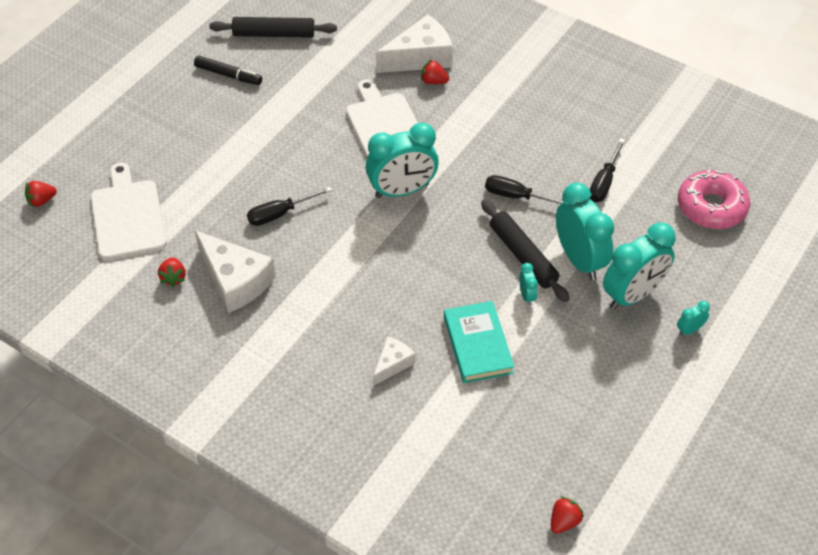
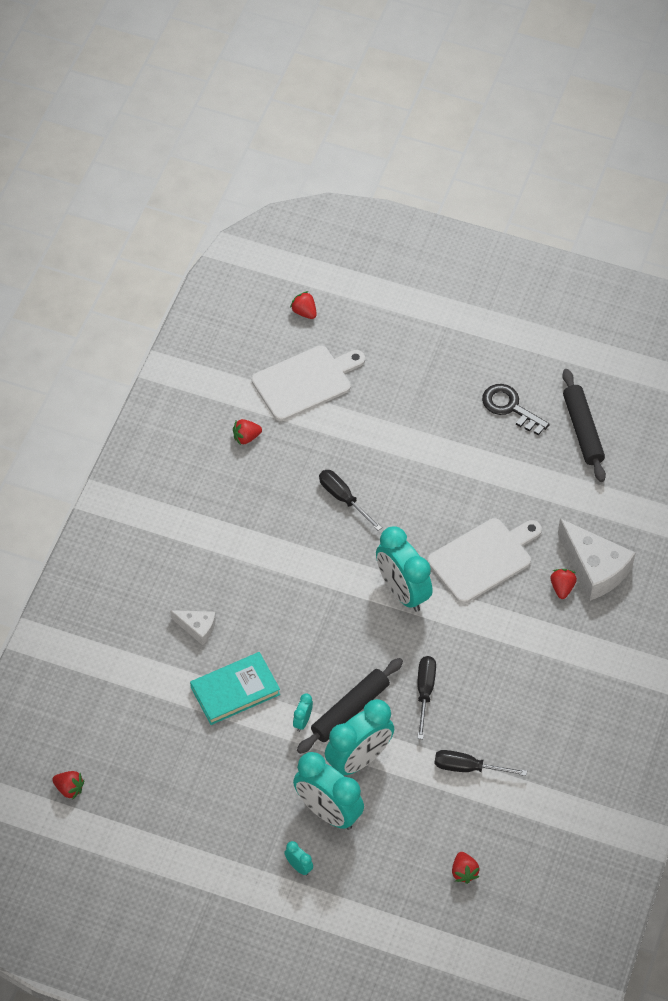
camera: 75 degrees right, 5 degrees up
(228, 75) = (510, 407): black marker -> black key
(235, 280) = (256, 485): white cheese -> none
(527, 295) = (302, 721): turquoise clock -> turquoise clock turned 135 degrees clockwise
(711, 207) = (464, 872): pink donut -> red strawberry

